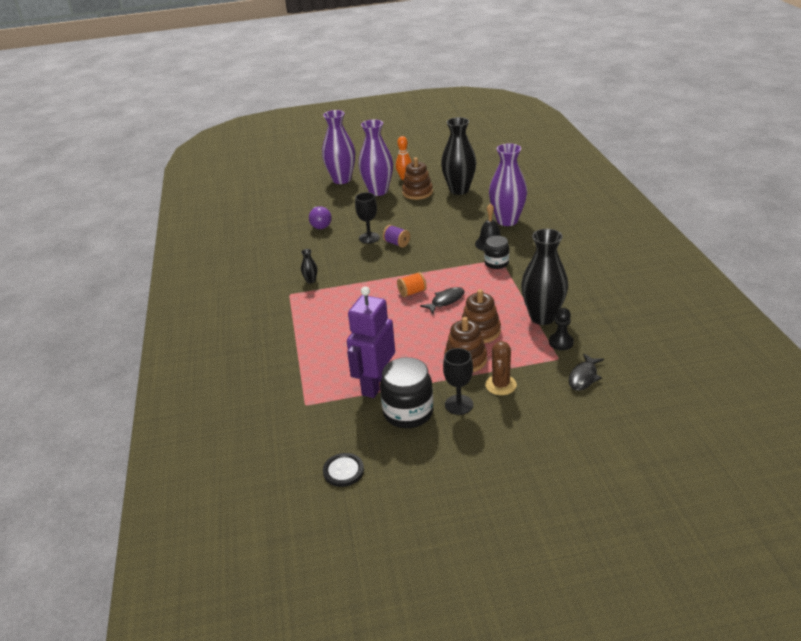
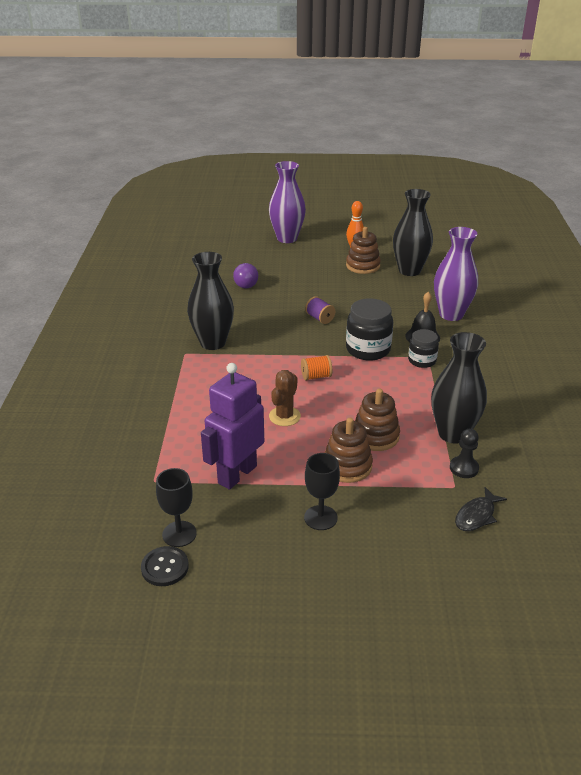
camera: 10 degrees right, 0 degrees up
(311, 281) = (213, 343): black vase -> black vase, size x2.46
(369, 238) = (292, 307): black goblet -> black goblet (179, 534)
(378, 191) = (321, 257): purple vase -> none
(408, 412) = (261, 514): black jar -> black jar (368, 349)
(445, 301) = (349, 393): black fish -> none
(500, 385) = (376, 504): brown cactus -> brown cactus (284, 416)

